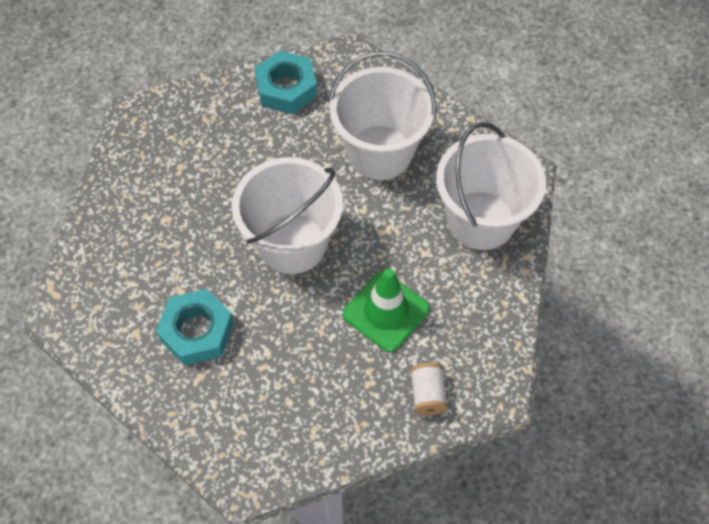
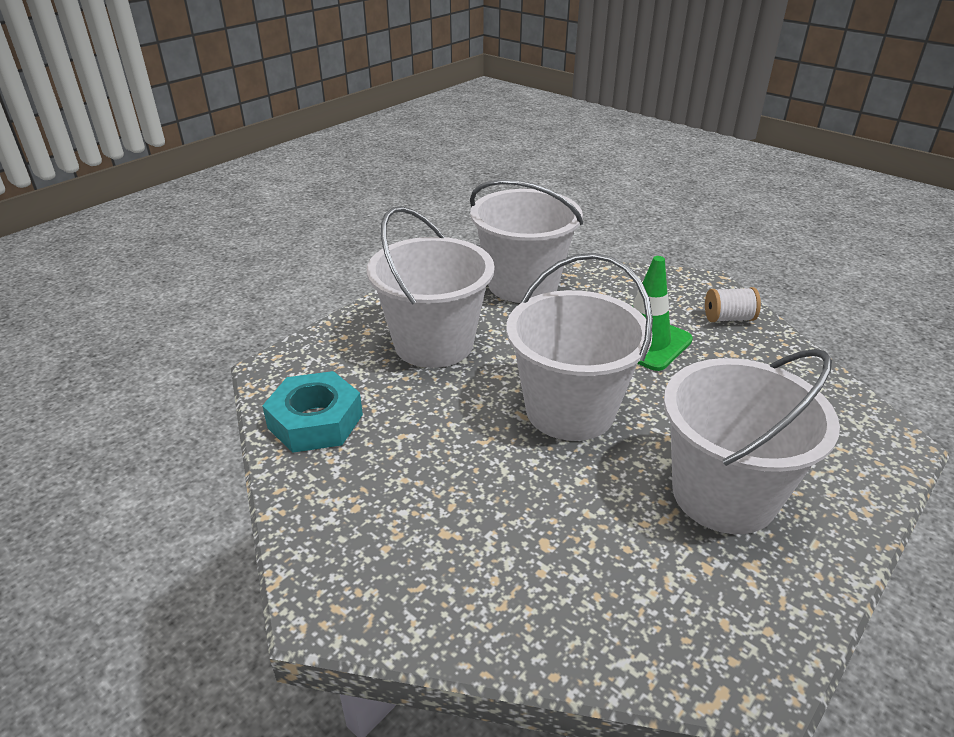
camera: 90 degrees left, 25 degrees down
(197, 331) = (724, 494): turquoise nut -> white bucket

